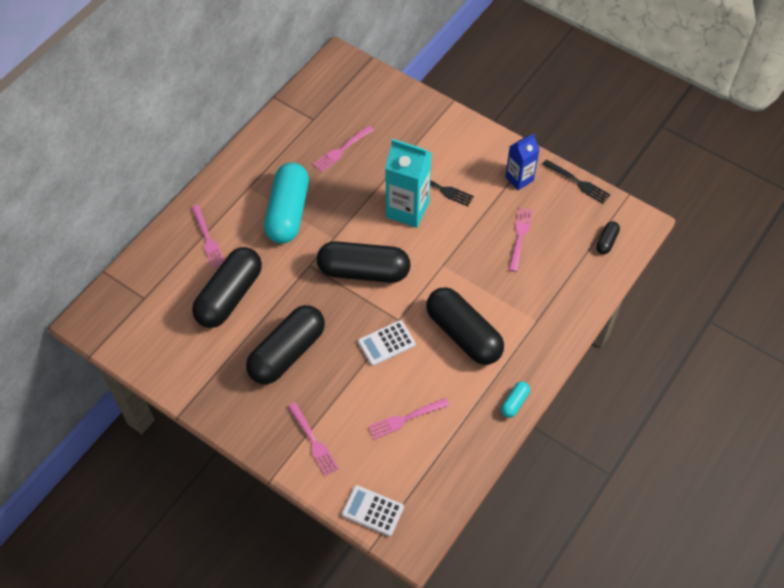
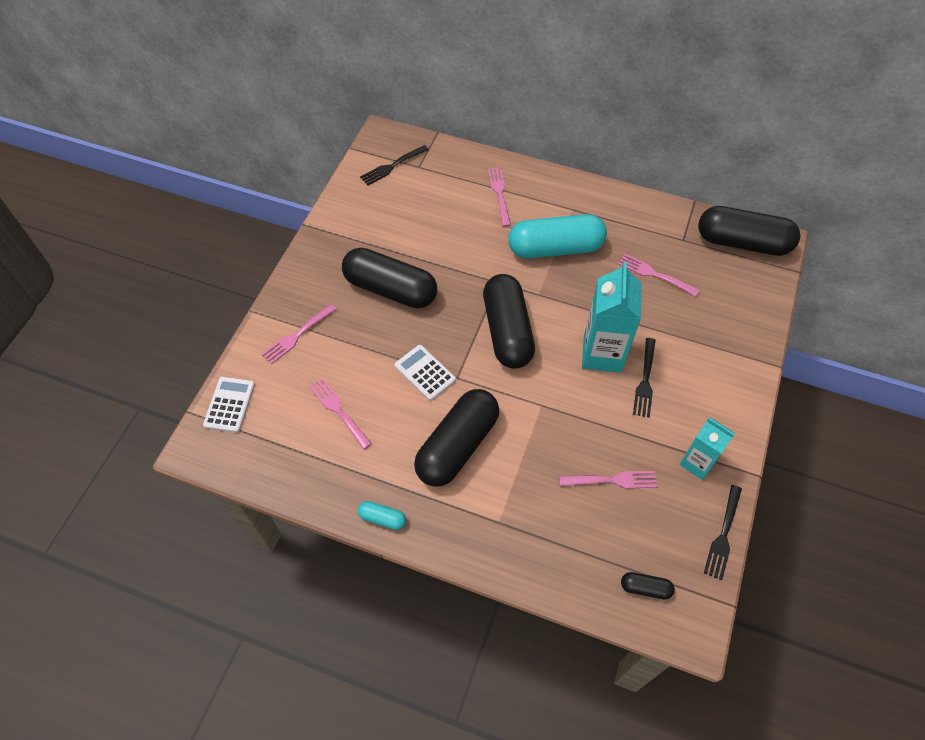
camera: 75 degrees right, 0 degrees up
(133, 321) = (392, 166): none -> black fork
(208, 239) = (499, 194): pink fork -> pink fork turned 120 degrees clockwise
(229, 296) = (441, 227): black capsule -> black capsule (742, 243)
(519, 179) = (697, 463): blue carton -> turquoise carton

